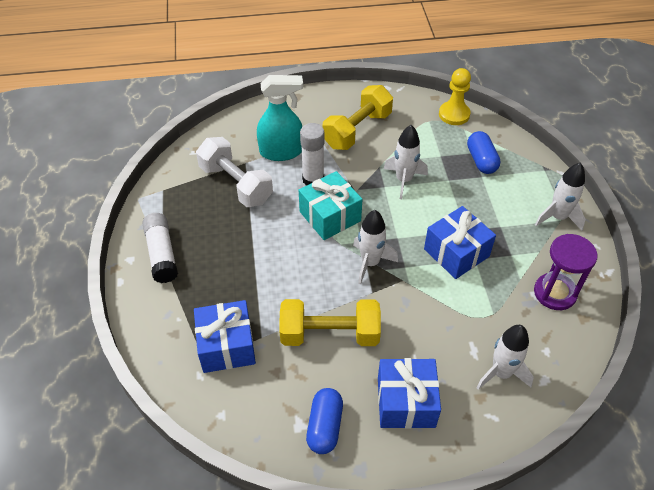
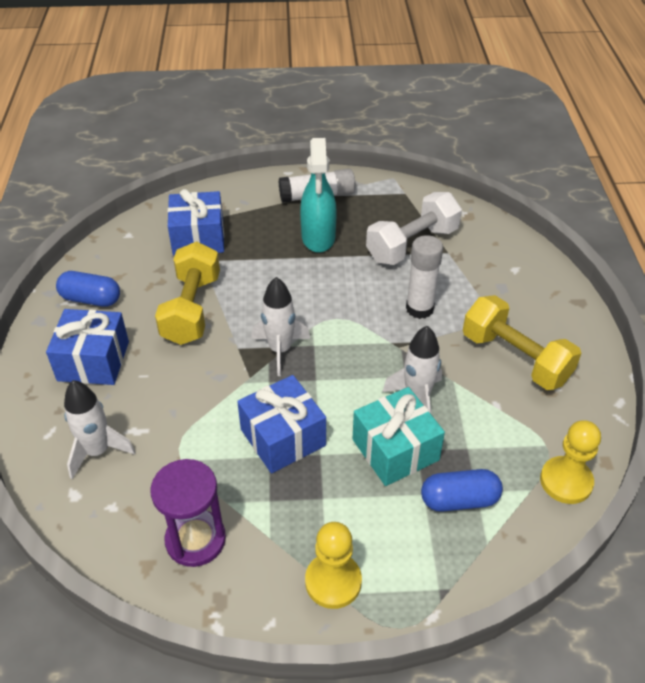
camera: 95 degrees right, 5 degrees down
(281, 152) = (467, 283): turquoise spray bottle -> turquoise spray bottle (318, 238)
(330, 216) = (357, 320): turquoise gift -> turquoise gift (395, 450)
(557, 217) = (333, 581): white rocket -> yellow pawn

